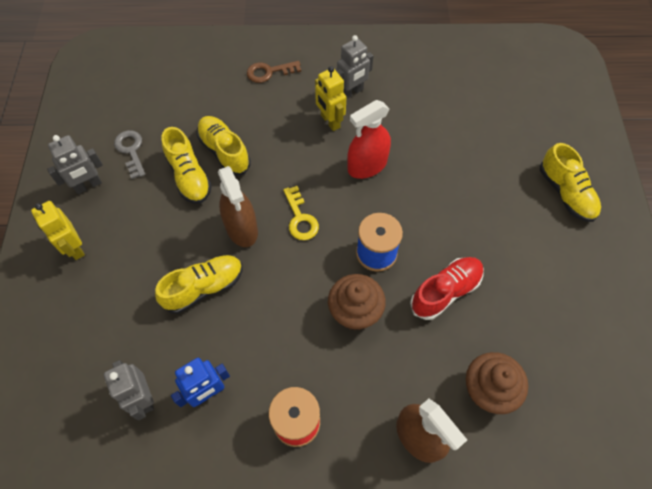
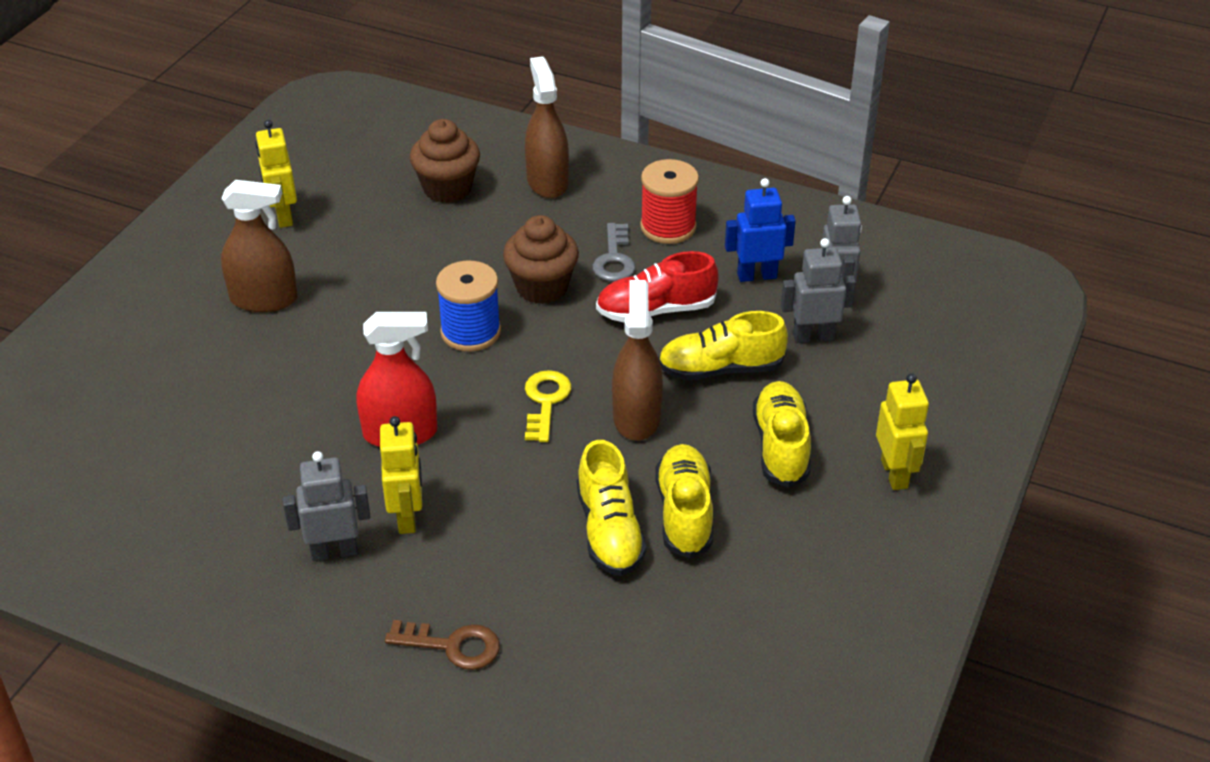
camera: 155 degrees left, 20 degrees down
(88, 185) = (856, 556): grey robot -> grey robot (813, 337)
(131, 151) = (769, 588): grey key -> grey key (614, 259)
(445, 291) = (418, 271): red shoe -> red shoe (656, 310)
(519, 226) = (264, 299): none -> brown spray bottle
(566, 193) = (165, 311): yellow shoe -> yellow shoe (781, 446)
(574, 305) = (283, 216): none -> yellow robot

